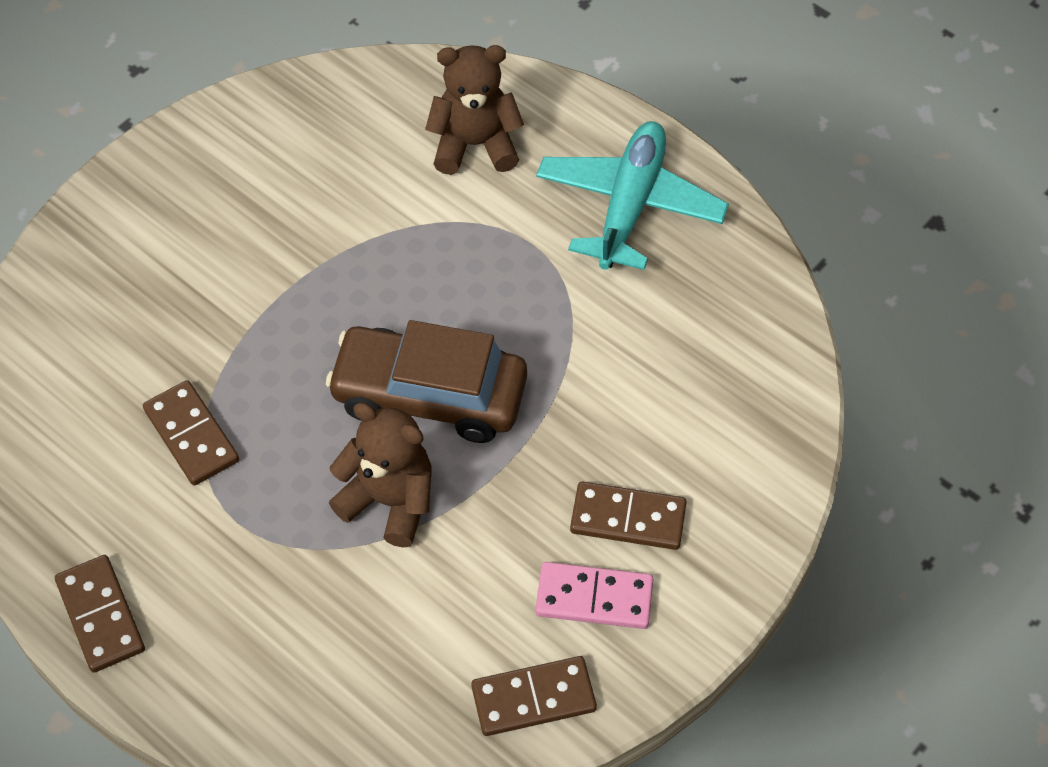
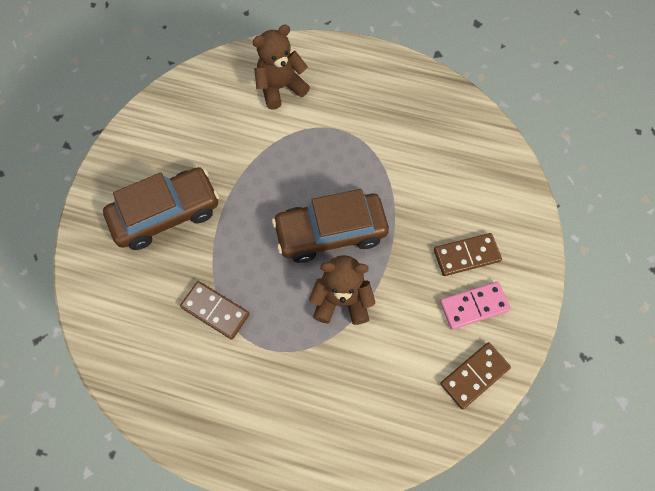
camera: 25 degrees left, 10 degrees up
(101, 615) = (220, 439): brown domino -> none
(194, 267) = (166, 214): none -> brown car
(630, 205) = (375, 89): turquoise plane -> none

